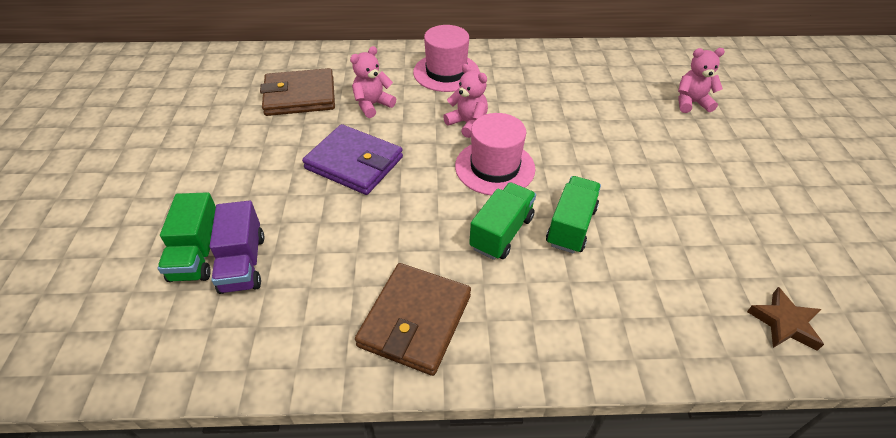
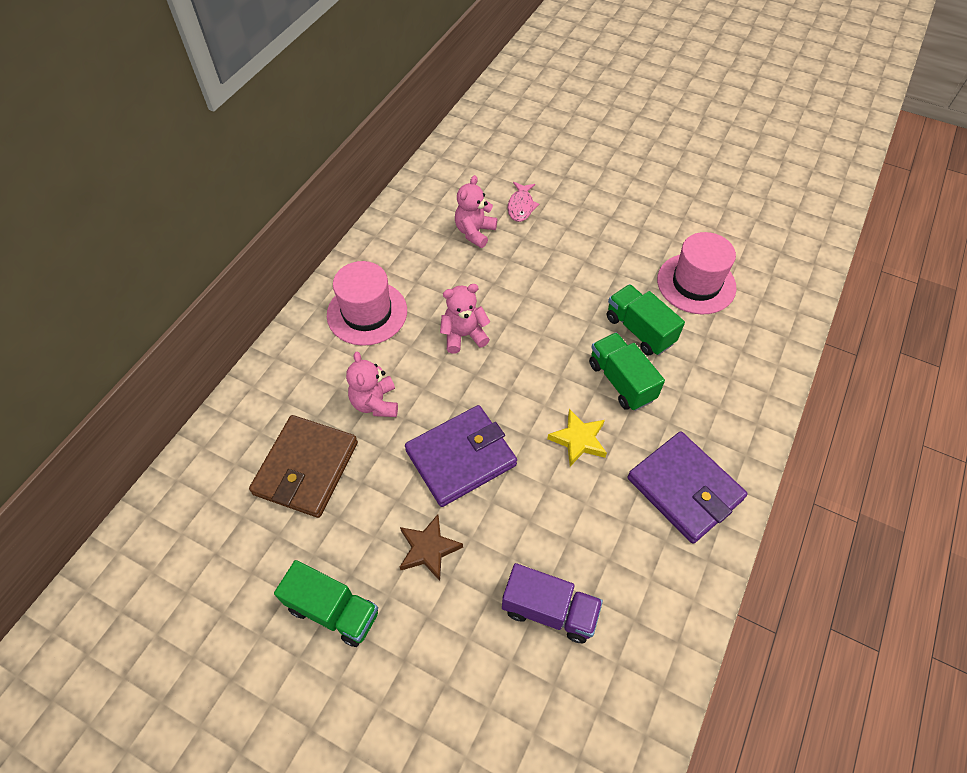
camera: 60 degrees left, 10 degrees up
(197, 254) = (513, 652): green truck -> green truck (333, 610)
(415, 320) = (684, 489): brown wallet -> purple wallet
(417, 225) = (578, 440): none -> yellow star
(495, 167) = (539, 345): pink hat -> pink hat (696, 283)
(629, 106) = (521, 206): none -> pink fish
(691, 103) = (544, 165): pink teddy bear -> pink teddy bear (475, 232)
(784, 323) = (785, 265): brown star -> brown star (428, 549)

